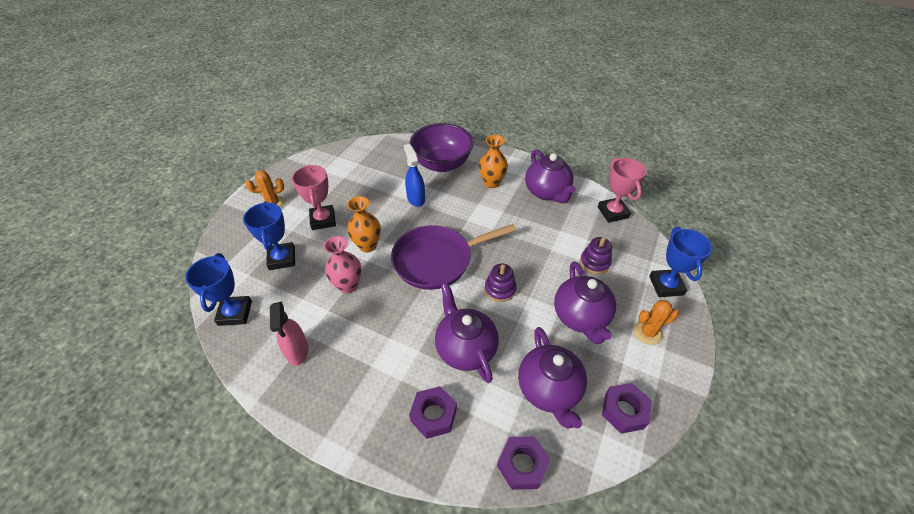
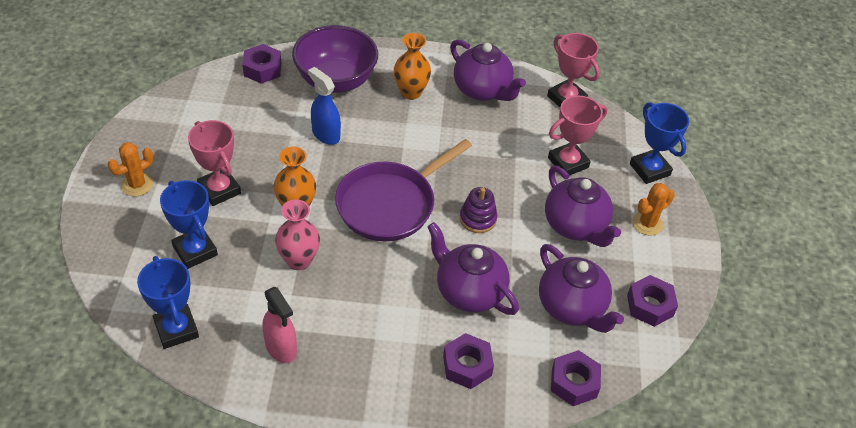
camera: 25 degrees left, 0 degrees up
(396, 147) = (262, 69): none -> purple nut
(594, 262) = (568, 162): purple stacking toy -> pink trophy

